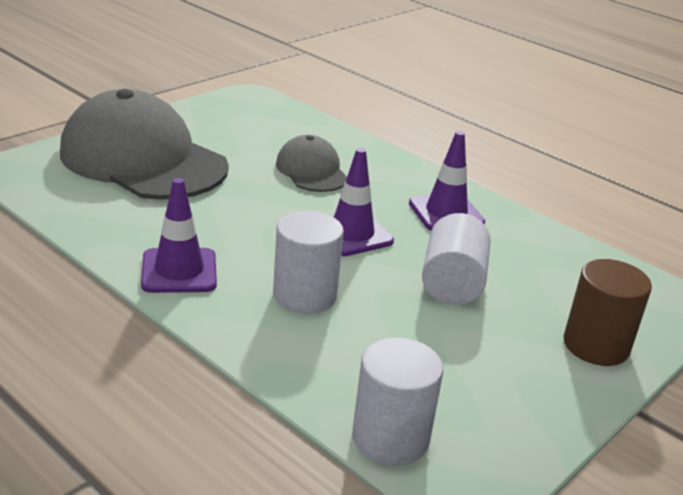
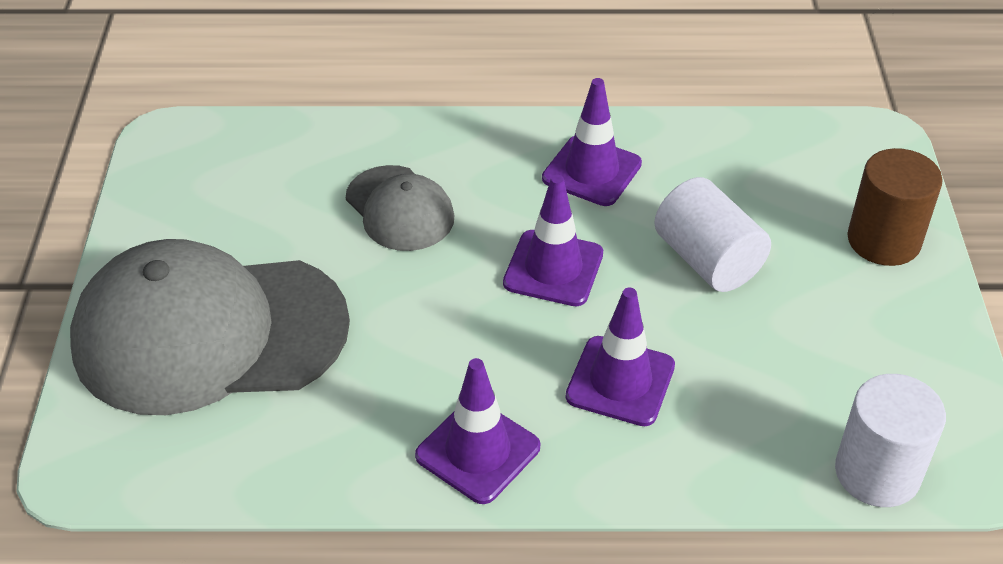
camera: 40 degrees left, 15 degrees up
(304, 295) = (620, 381): white cylinder -> purple traffic cone
(312, 170) = (399, 209): grey cap -> grey cap turned 150 degrees counterclockwise

